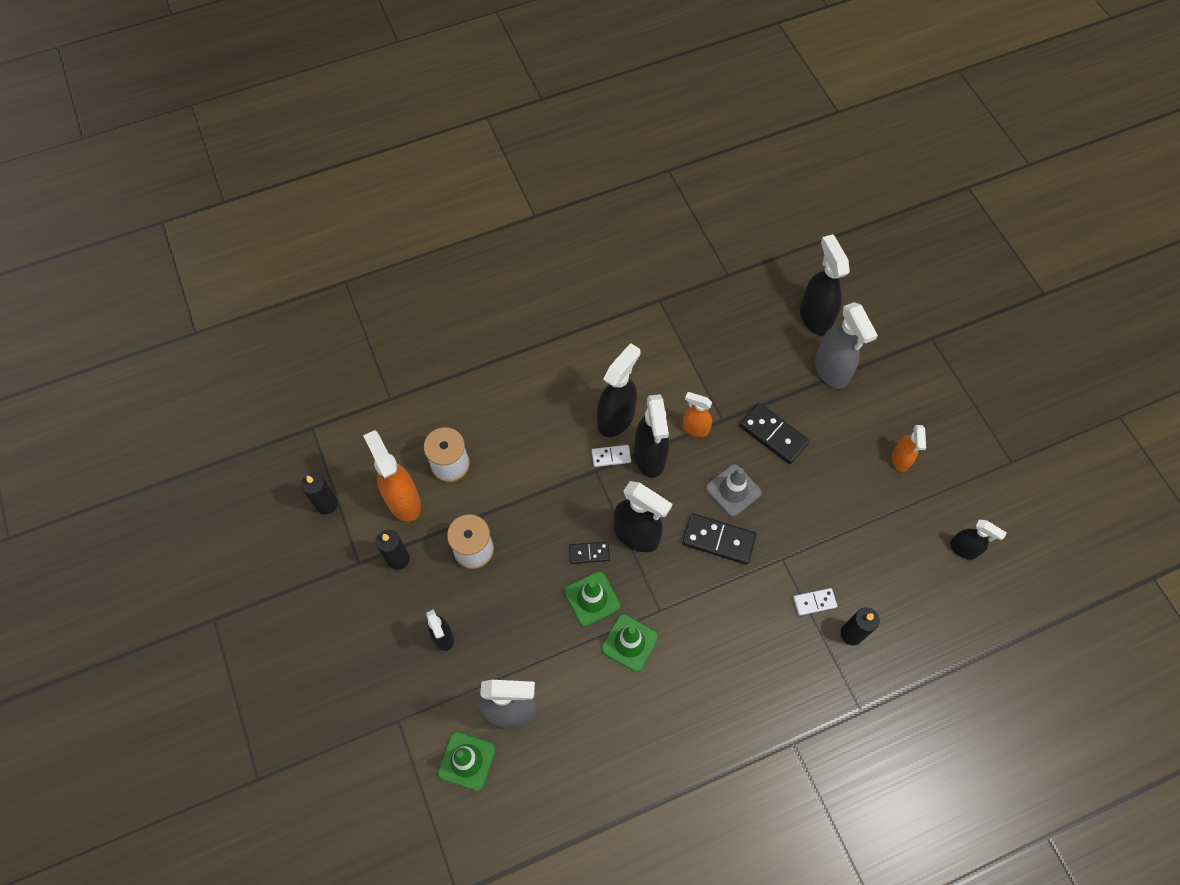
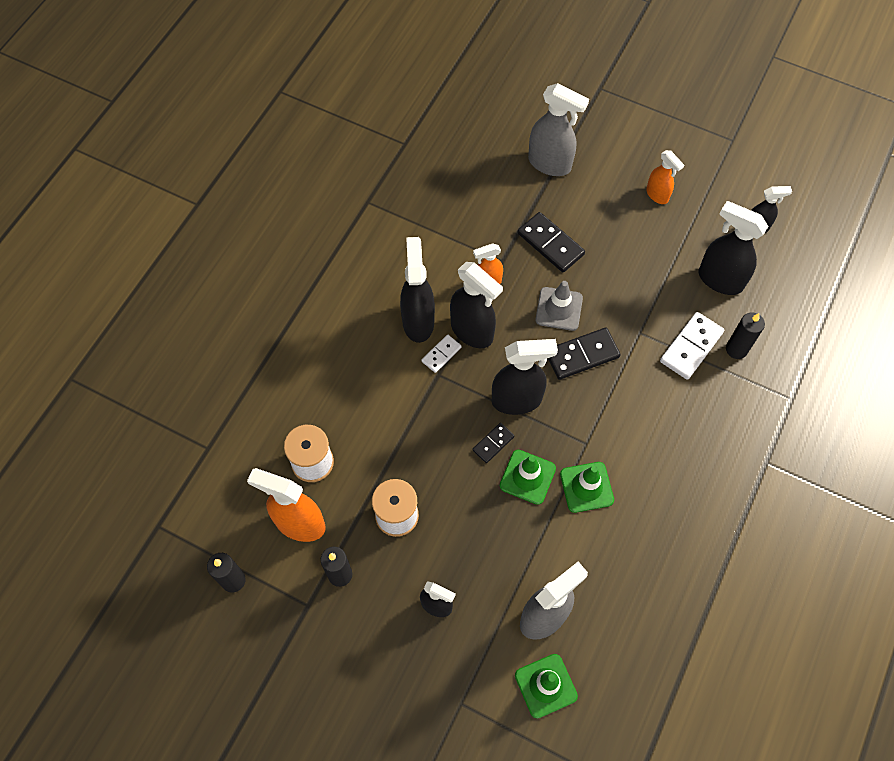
camera: 40 degrees left, 0 degrees up
(773, 435) = (550, 244): black domino -> black domino turned 45 degrees clockwise
(814, 602) = (691, 347): white domino -> white domino, size x1.73
(815, 317) = (501, 131): black spray bottle -> black spray bottle (719, 280)

